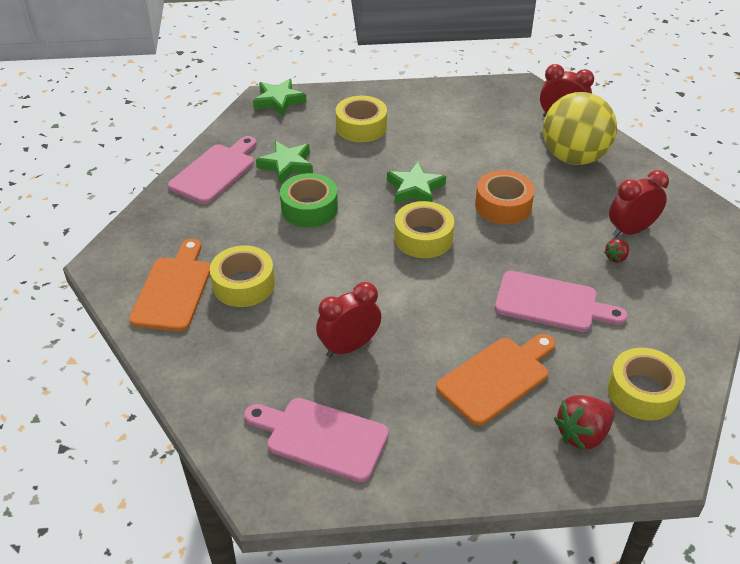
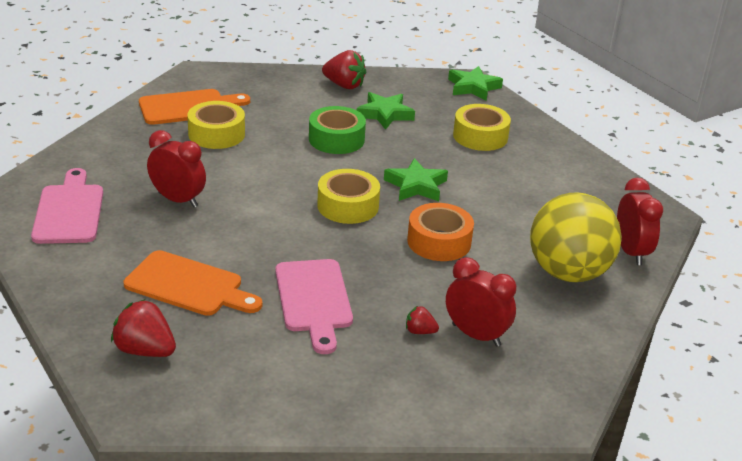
camera: 60 degrees right, 10 degrees down
(215, 171) = (344, 85): pink cutting board -> red strawberry
(642, 392) = (225, 381): yellow tape -> none

